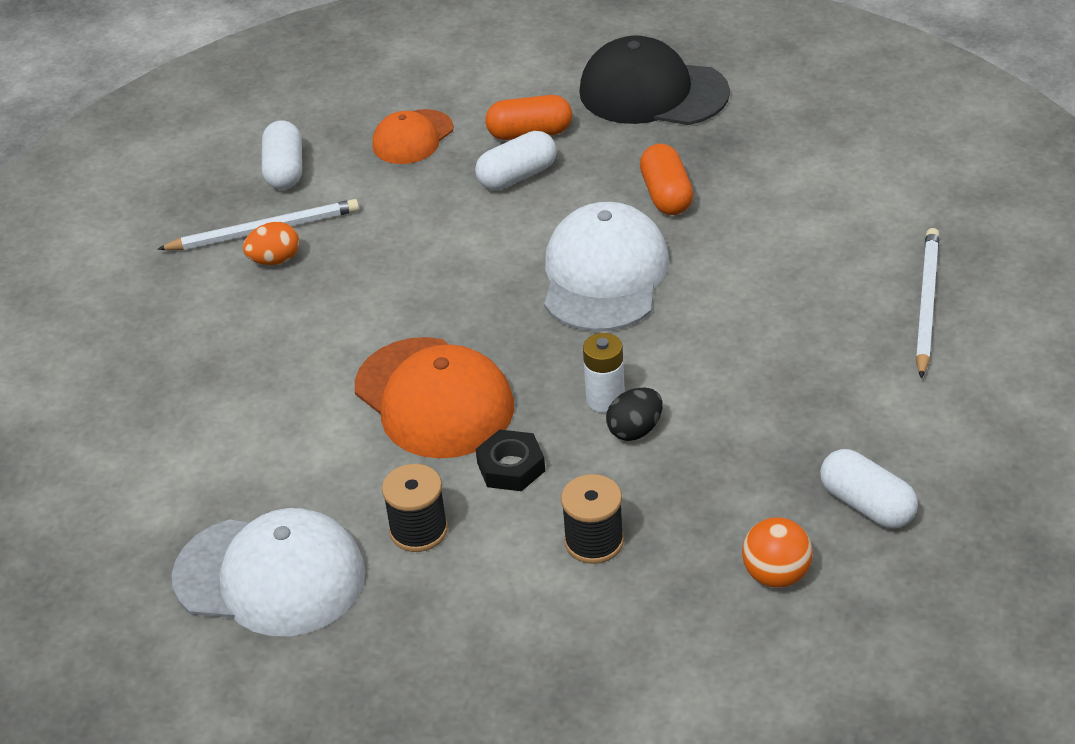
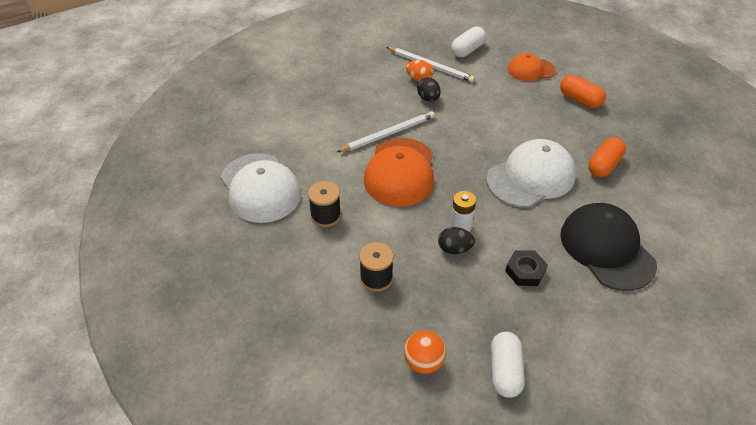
camera: 45 degrees right, 5 degrees up
(328, 276) = (428, 98): none -> black egg
(511, 467) = (389, 221): black nut -> black nut (525, 271)
(517, 176) = (551, 113): white capsule -> none
(653, 92) = (658, 119): black cap -> black cap (607, 249)
(926, 303) = (663, 308): white pencil -> white pencil (388, 134)

